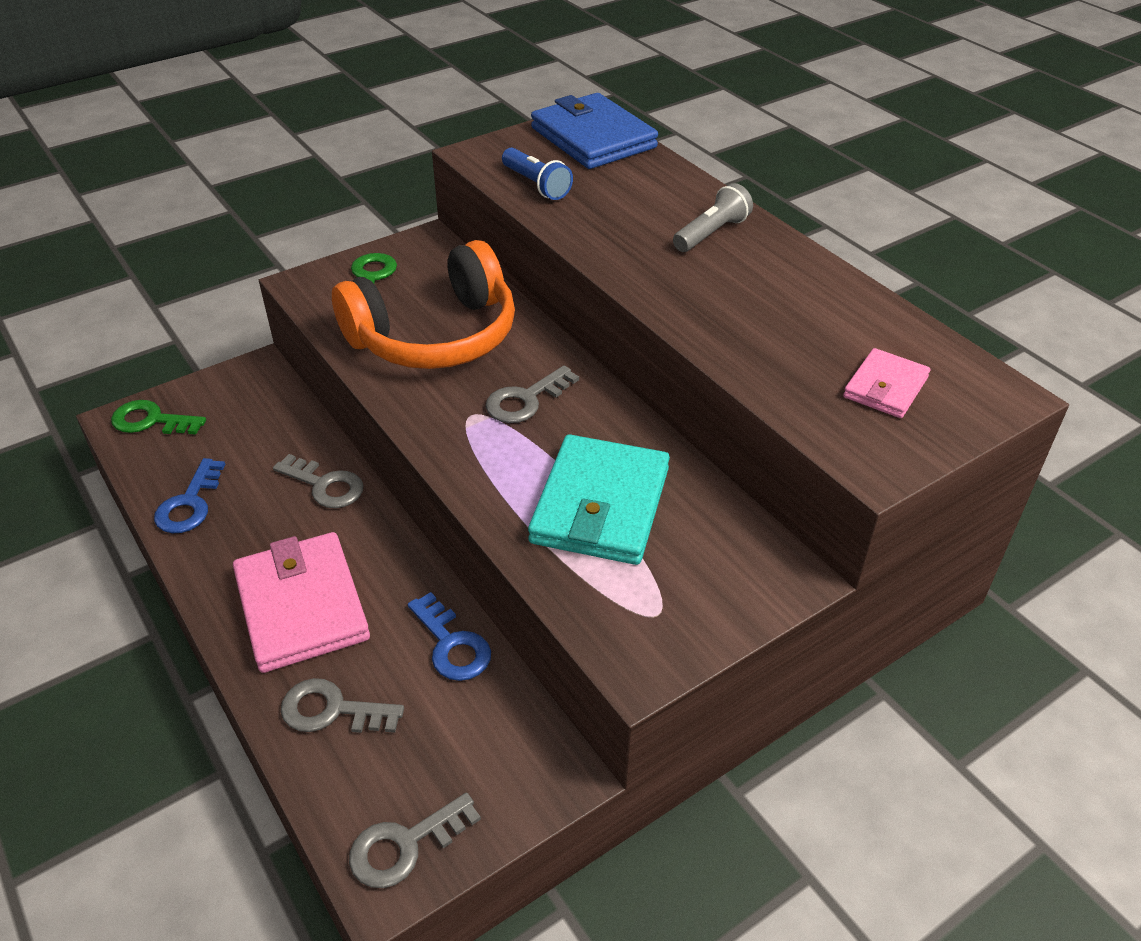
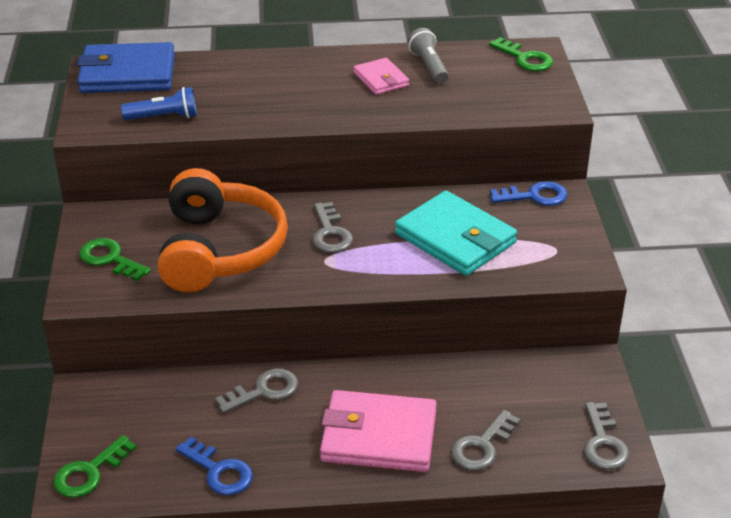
camera: 60 degrees left, 5 degrees down
(451, 644) = (466, 375): blue key -> blue key (534, 196)
(711, 233) = (301, 74): grey flashlight -> grey flashlight (428, 66)
(885, 387) = (502, 79): pink wallet -> pink wallet (381, 79)
(964, 390) = (525, 58): none -> green key

